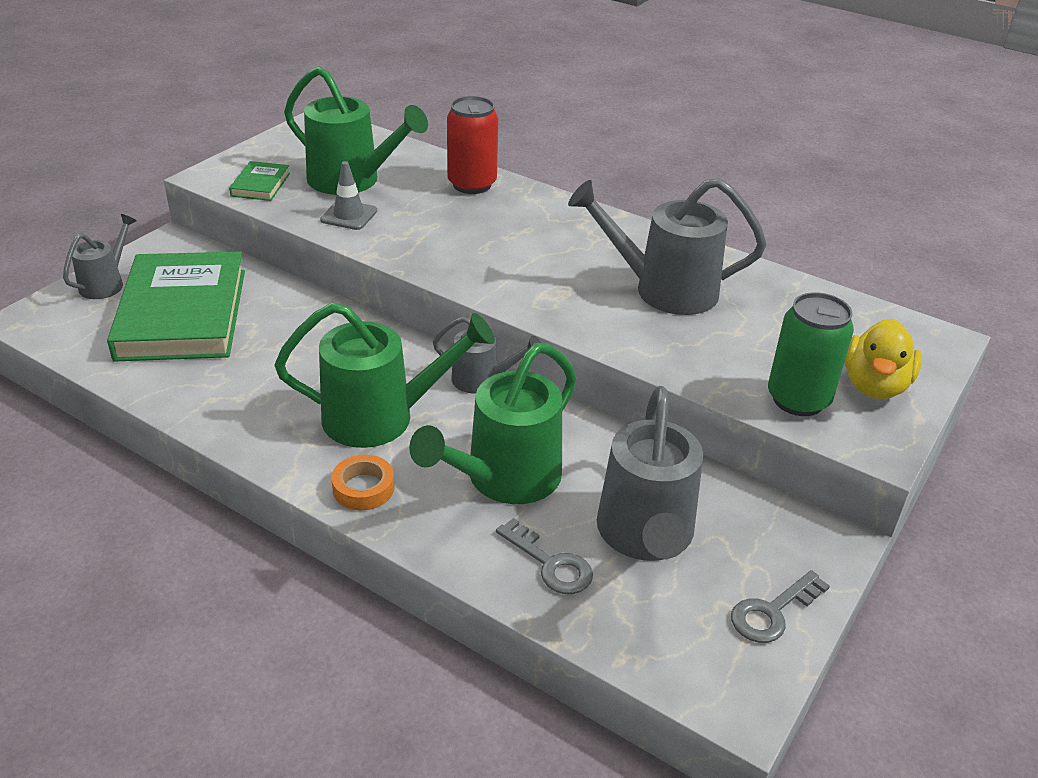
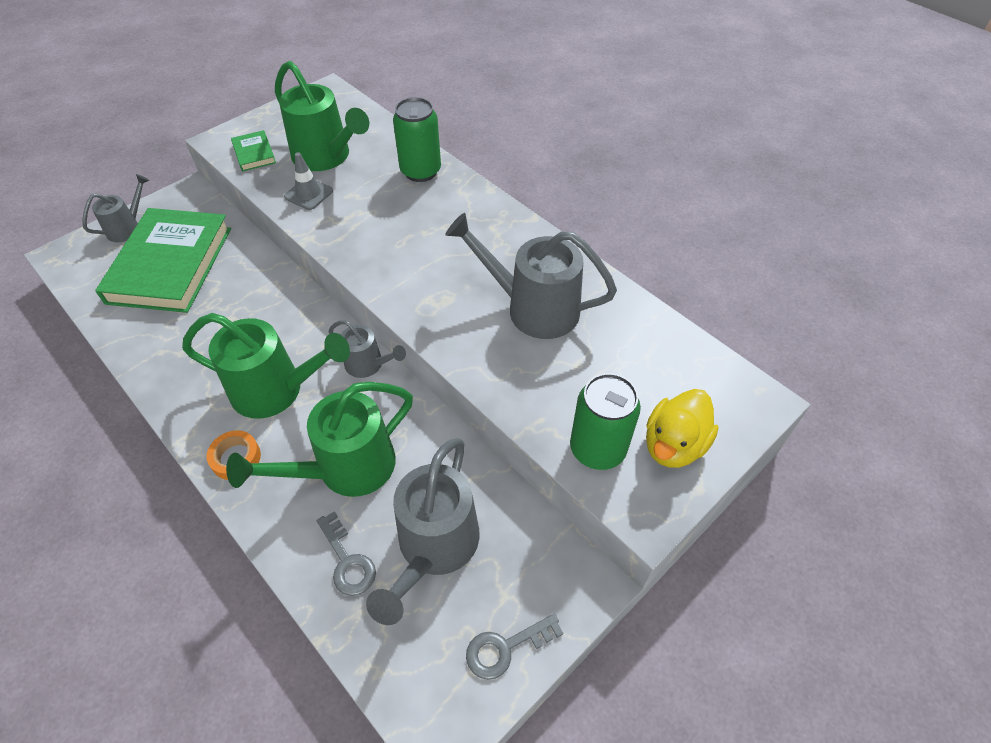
camera: 15 degrees right, 15 degrees up
(260, 184) = (254, 153): green book -> green book turned 45 degrees counterclockwise
(472, 184) = (420, 171): red can -> green can

